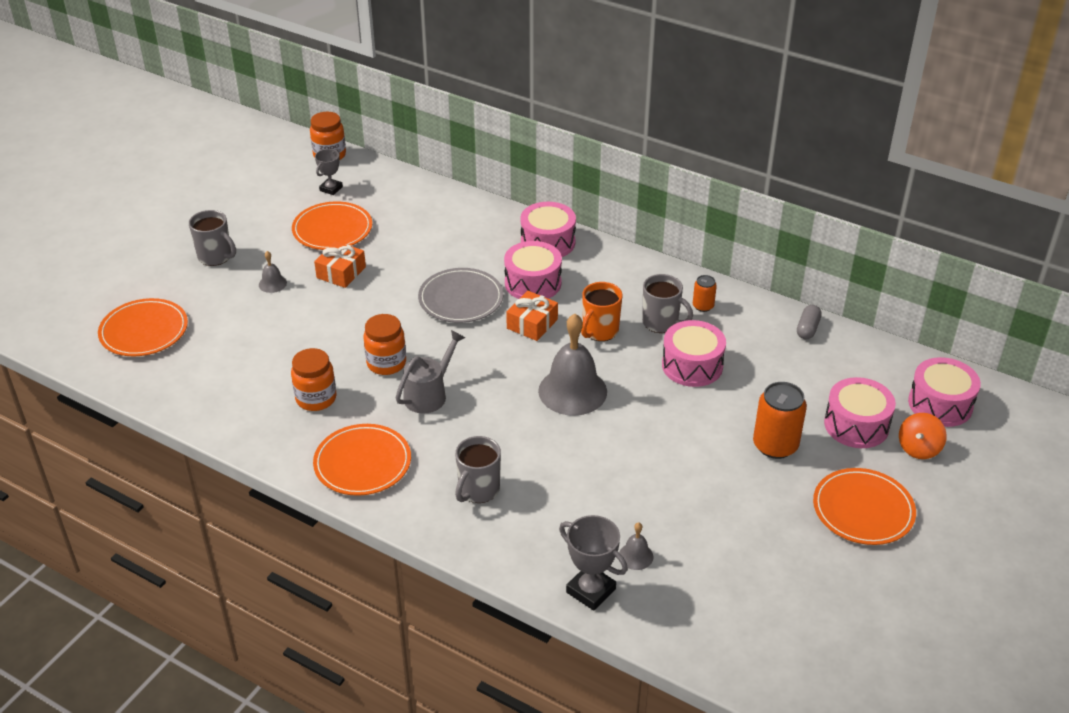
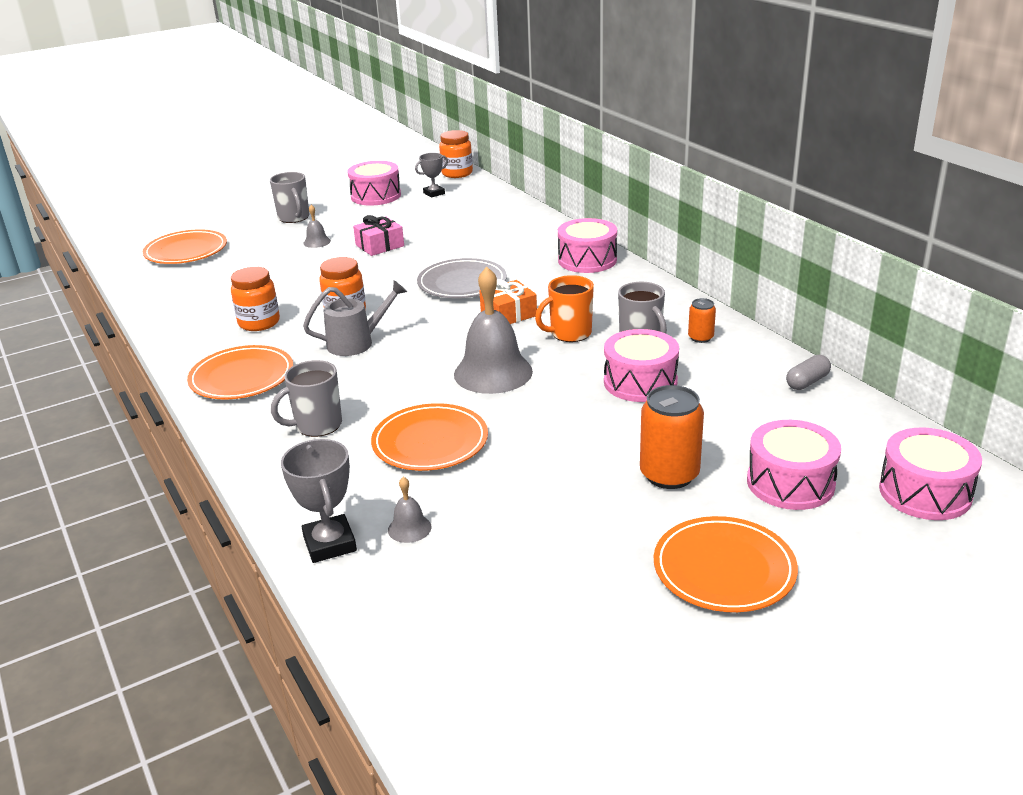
camera: 30 degrees right, 10 degrees down
(332, 229) = (405, 218): orange plate -> orange plate (430, 442)
(341, 272) = (379, 245): orange gift -> pink gift
(533, 283) = (541, 285): pink drum -> pink drum (376, 196)
(918, 448) = (856, 528): orange spinning top -> none

